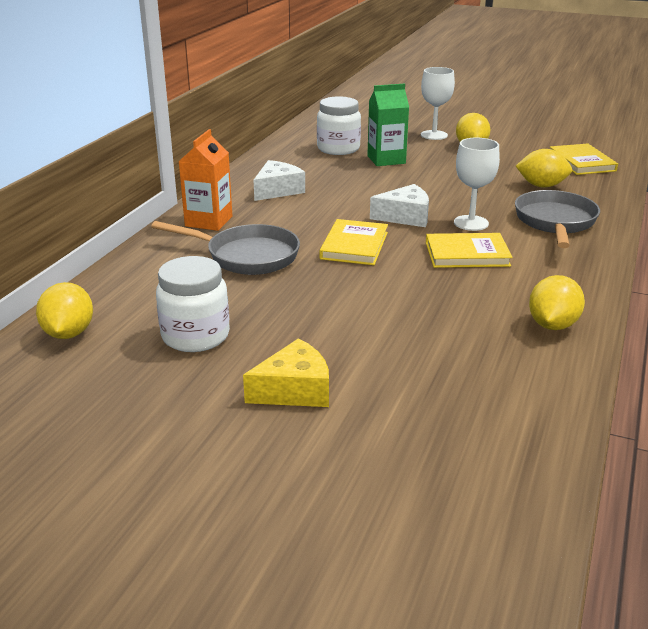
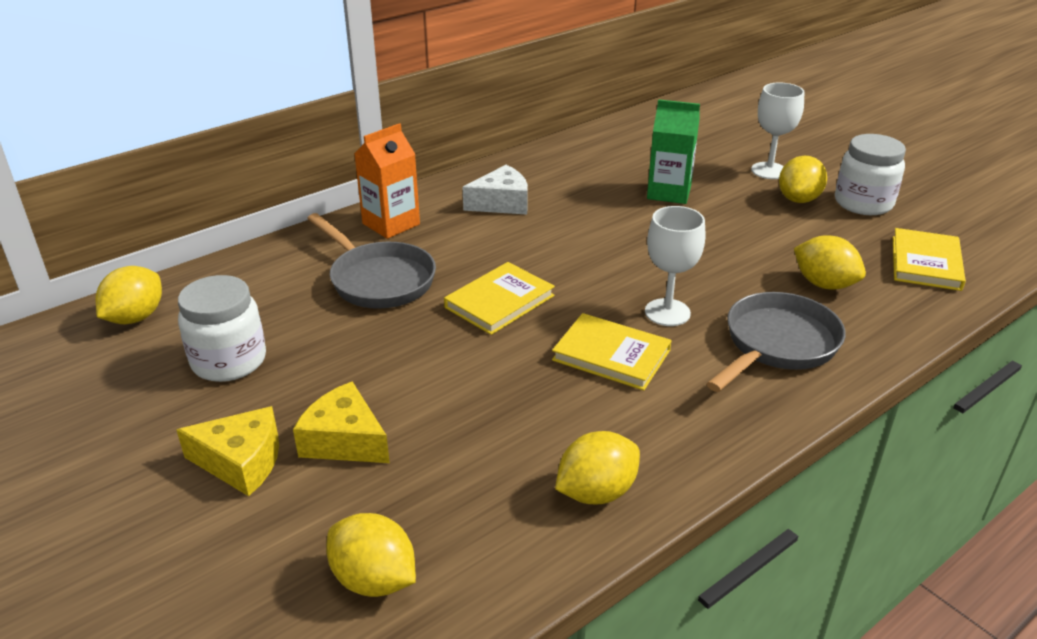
camera: 30 degrees right, 5 degrees up
(338, 149) = (630, 163): white jar -> white jar (863, 203)
(354, 353) = (344, 440): none -> yellow cheese
(405, 217) = (599, 279): white cheese -> none
(481, 417) = (374, 579): none -> yellow lemon

